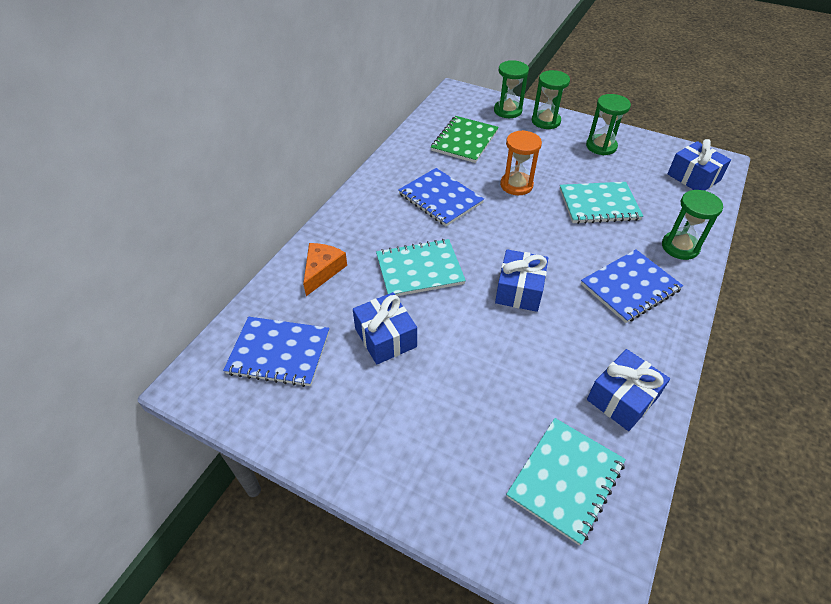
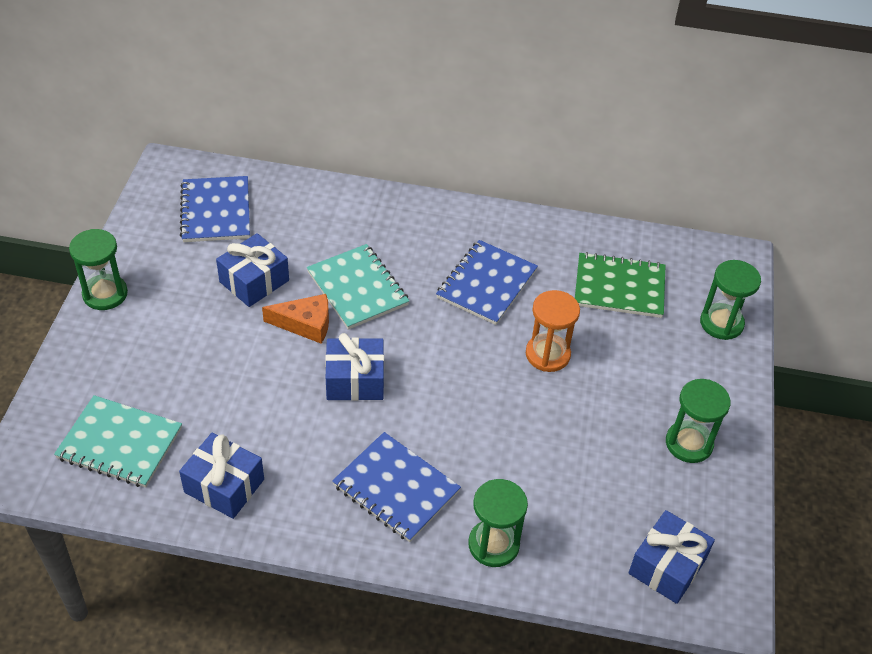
camera: 70 degrees right, 0 degrees up
(322, 271) = (329, 213): orange cheese -> orange cheese (305, 324)
(545, 121) = (719, 371): green hourglass -> green hourglass (105, 294)
(598, 204) = (546, 448): turquoise notebook -> none

